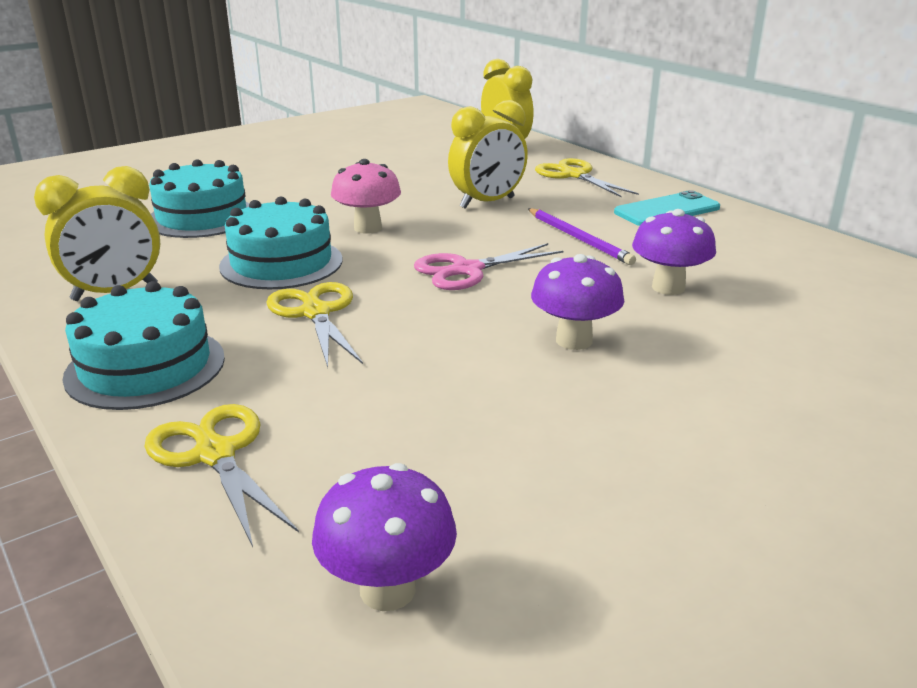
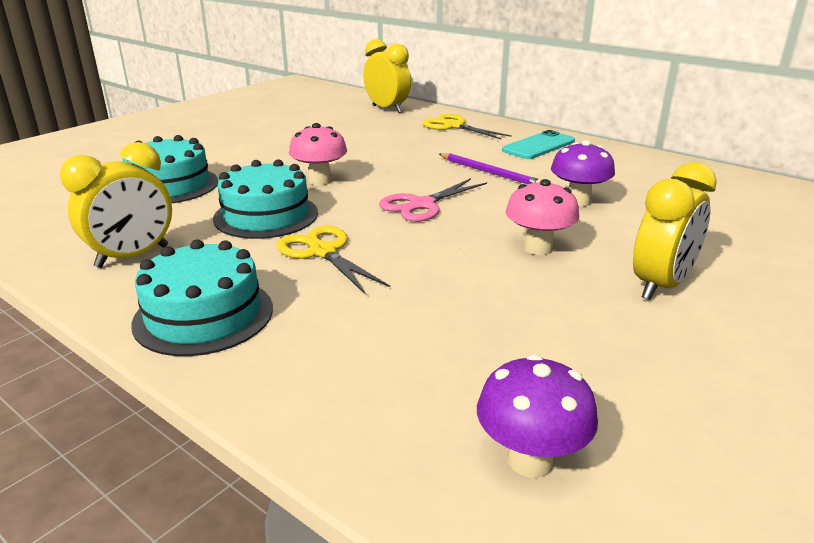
camera: 15 degrees left, 0 degrees up
(215, 454) = (315, 378): yellow scissors -> none
(487, 203) = (402, 152): yellow clock -> yellow clock (661, 286)
(574, 340) = (538, 248): purple mushroom -> pink mushroom

